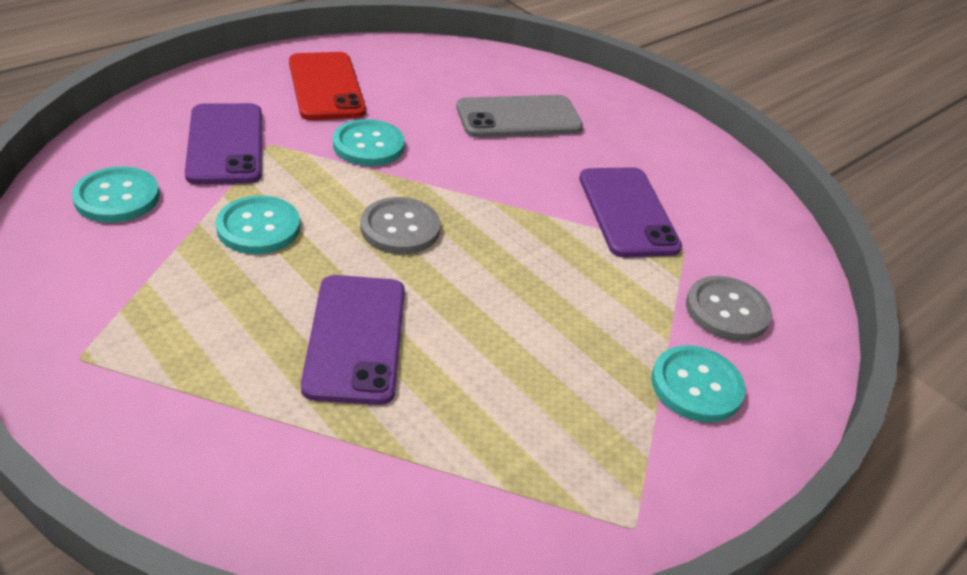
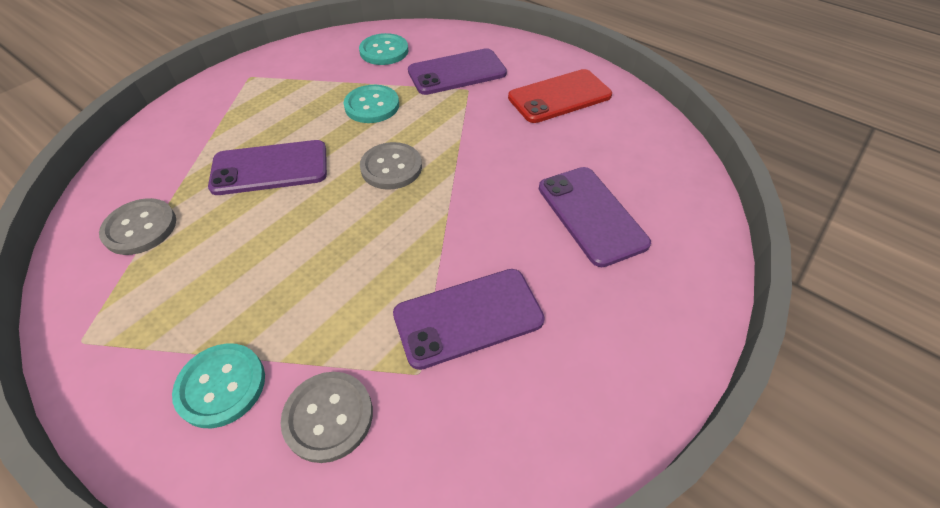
camera: 85 degrees right, 10 degrees up
(368, 145) = (491, 133): turquoise button -> none
(438, 484) = (140, 228): none -> grey button
(519, 118) = (591, 215): grey phone -> purple phone

